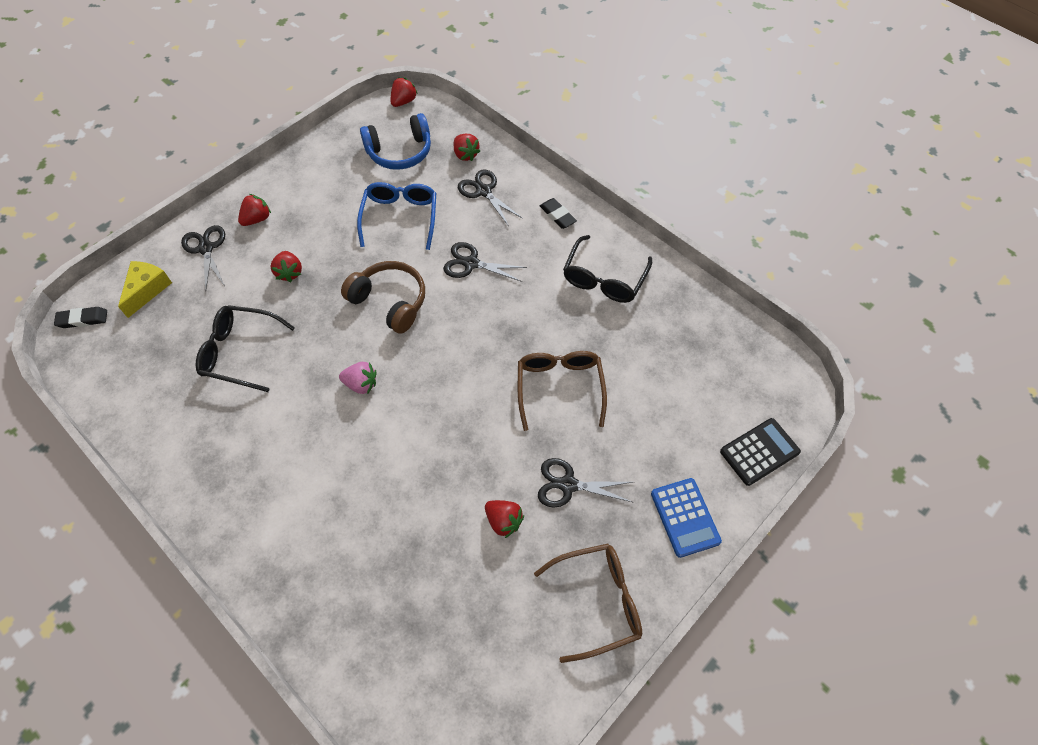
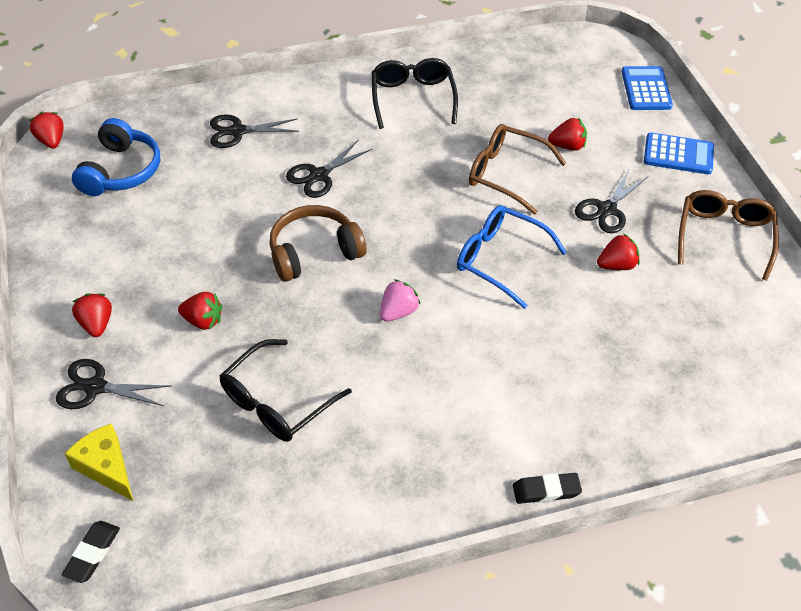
camera: 60 degrees left, 10 degrees down
(400, 217) = (212, 204): blue glasses -> blue glasses (500, 259)
(465, 154) = (177, 125): red strawberry -> red strawberry (567, 146)
(557, 215) = (315, 96): black eraser -> black eraser (546, 490)
(604, 279) = (412, 98): black glasses -> black glasses turned 150 degrees counterclockwise
(759, 452) = (646, 89): black calculator -> blue calculator

